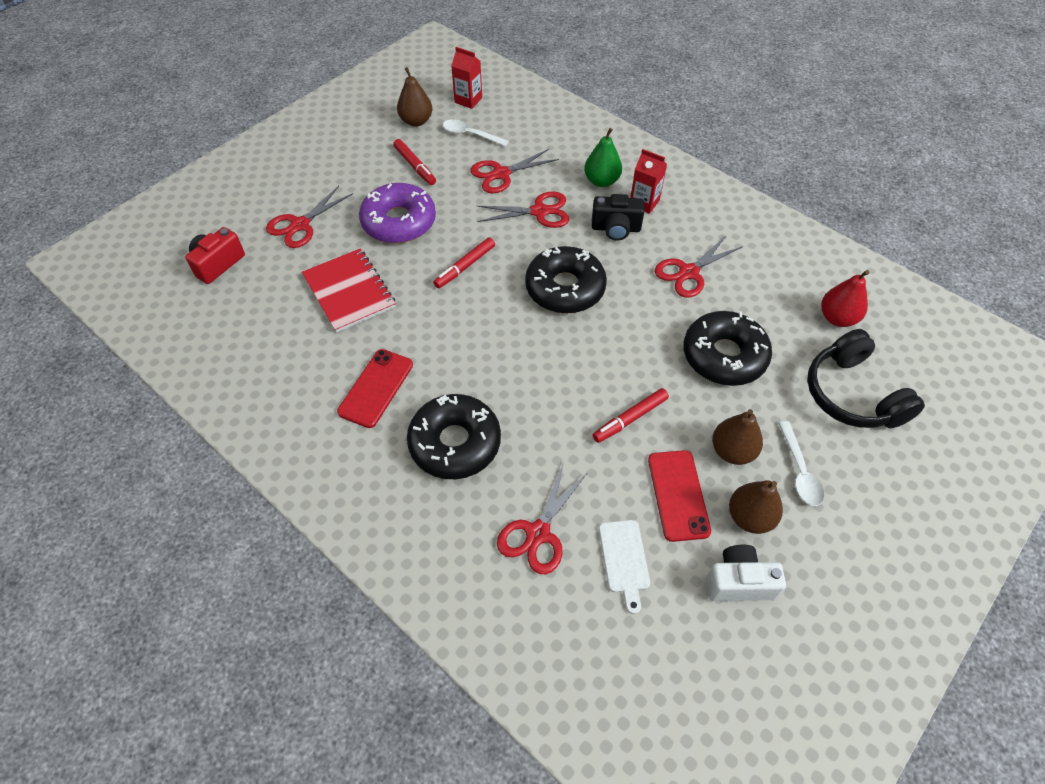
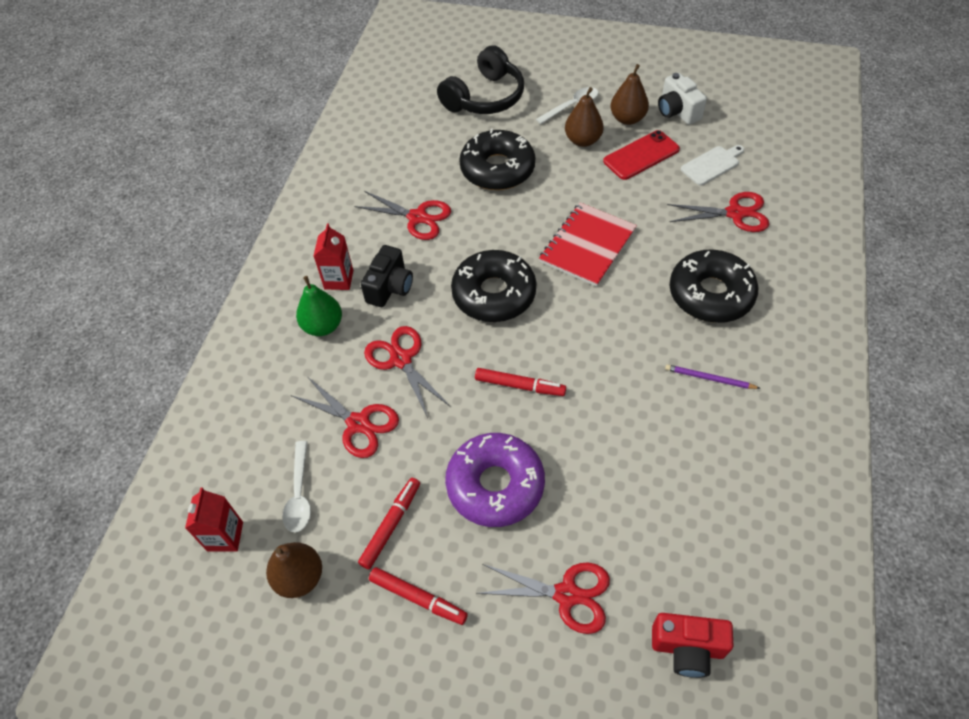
camera: 115 degrees left, 0 degrees up
(349, 291) = (623, 472): red notebook -> red notebook (588, 246)
(376, 388) = (709, 378): red phone -> purple pencil
(616, 228) = (390, 287): black camera -> black camera turned 45 degrees clockwise
(630, 418) = (599, 201): red marker -> red marker (418, 598)
(837, 318) = (412, 120): red pear -> none

